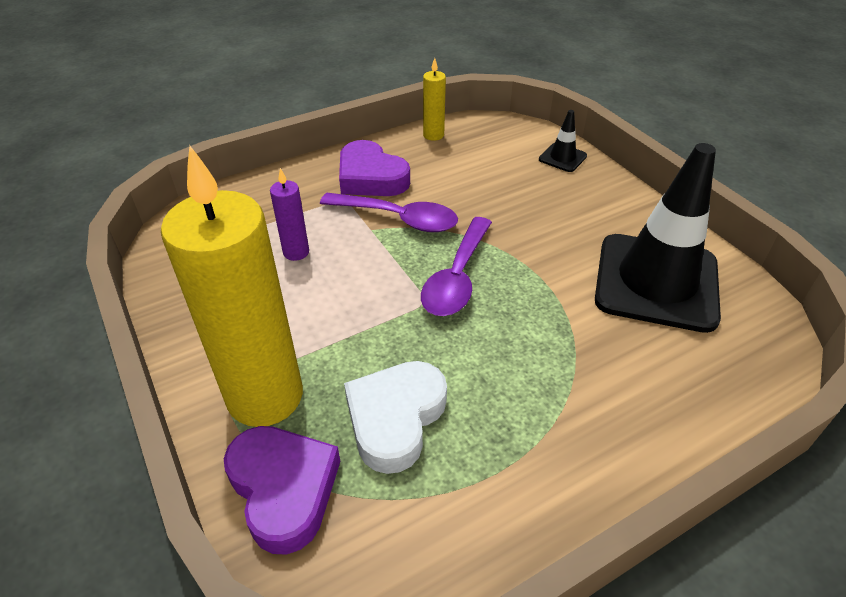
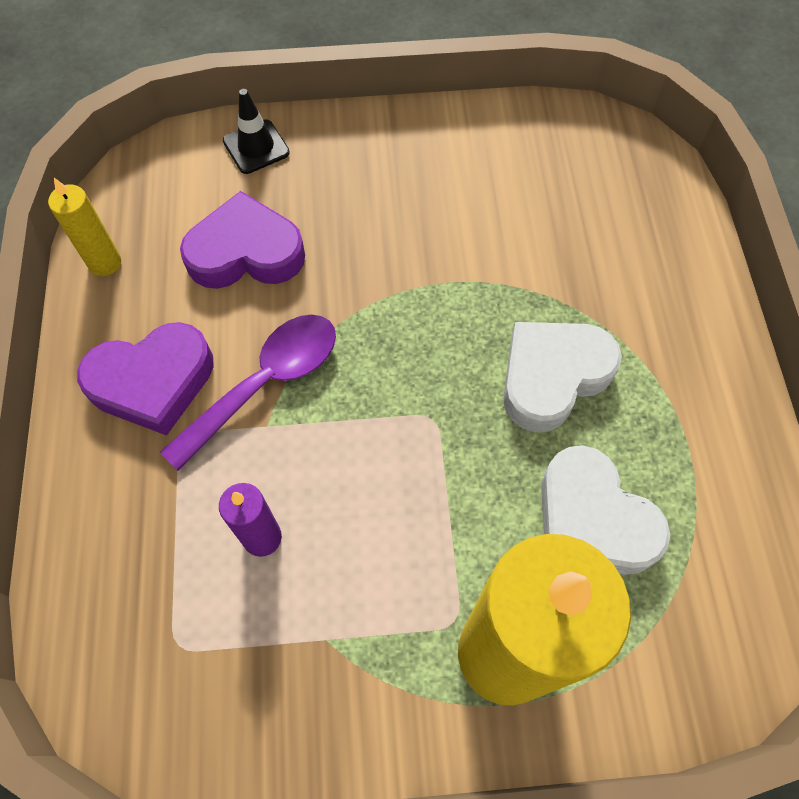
camera: 65 degrees left, 20 degrees up
(284, 489) = (642, 669): purple heart -> purple heart (246, 252)
(457, 277) = (411, 365): purple spoon -> none
(502, 357) = (552, 377): none -> white heart
(656, 282) = (513, 183): black traffic cone -> none

